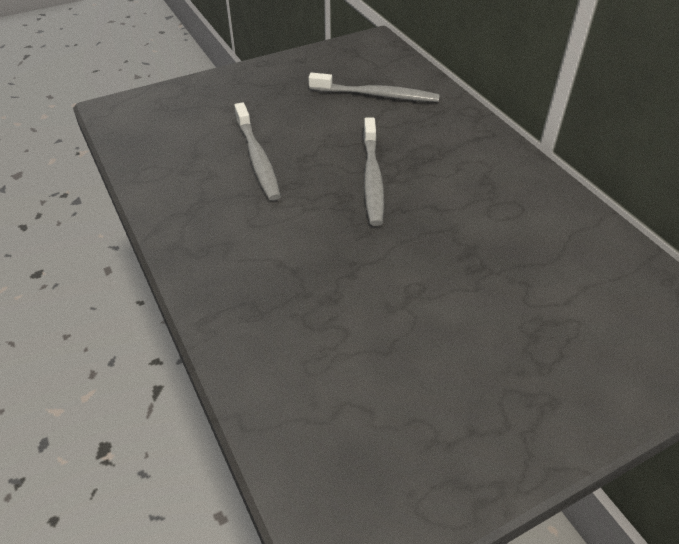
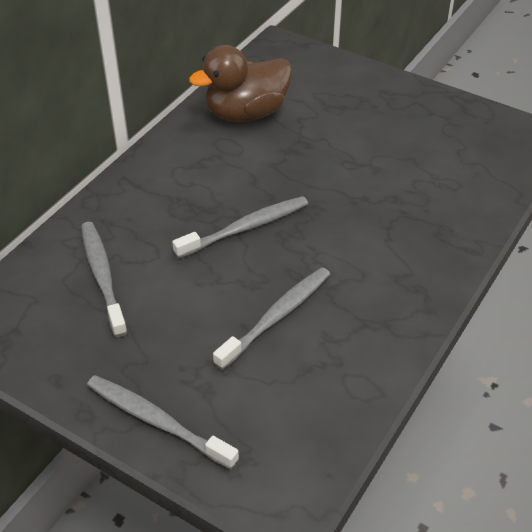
camera: 120 degrees left, 0 degrees up
(227, 84) = (157, 421): none -> grey toothbrush
(560, 243) = (246, 113): none -> brown duck

